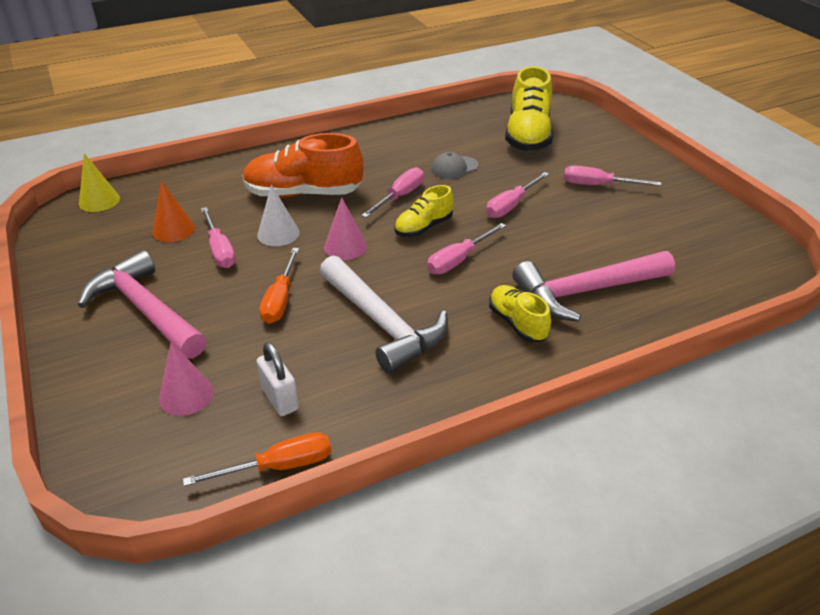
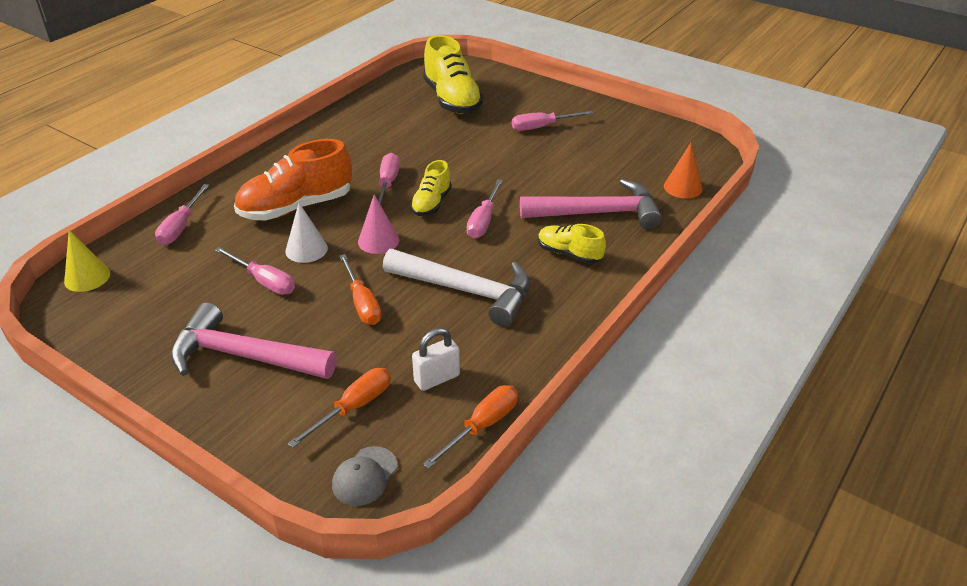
camera: 30 degrees left, 0 degrees up
(173, 230) = (198, 279): orange cone -> orange cone (683, 187)
(186, 395) = (353, 407): pink cone -> orange screwdriver
(280, 399) = (437, 378): white padlock -> white padlock turned 60 degrees counterclockwise
(454, 168) = (413, 145): grey cap -> grey cap (364, 476)
(511, 206) = (488, 163): pink screwdriver -> pink screwdriver (181, 227)
(585, 291) = (598, 213): pink hammer -> pink hammer turned 135 degrees counterclockwise

